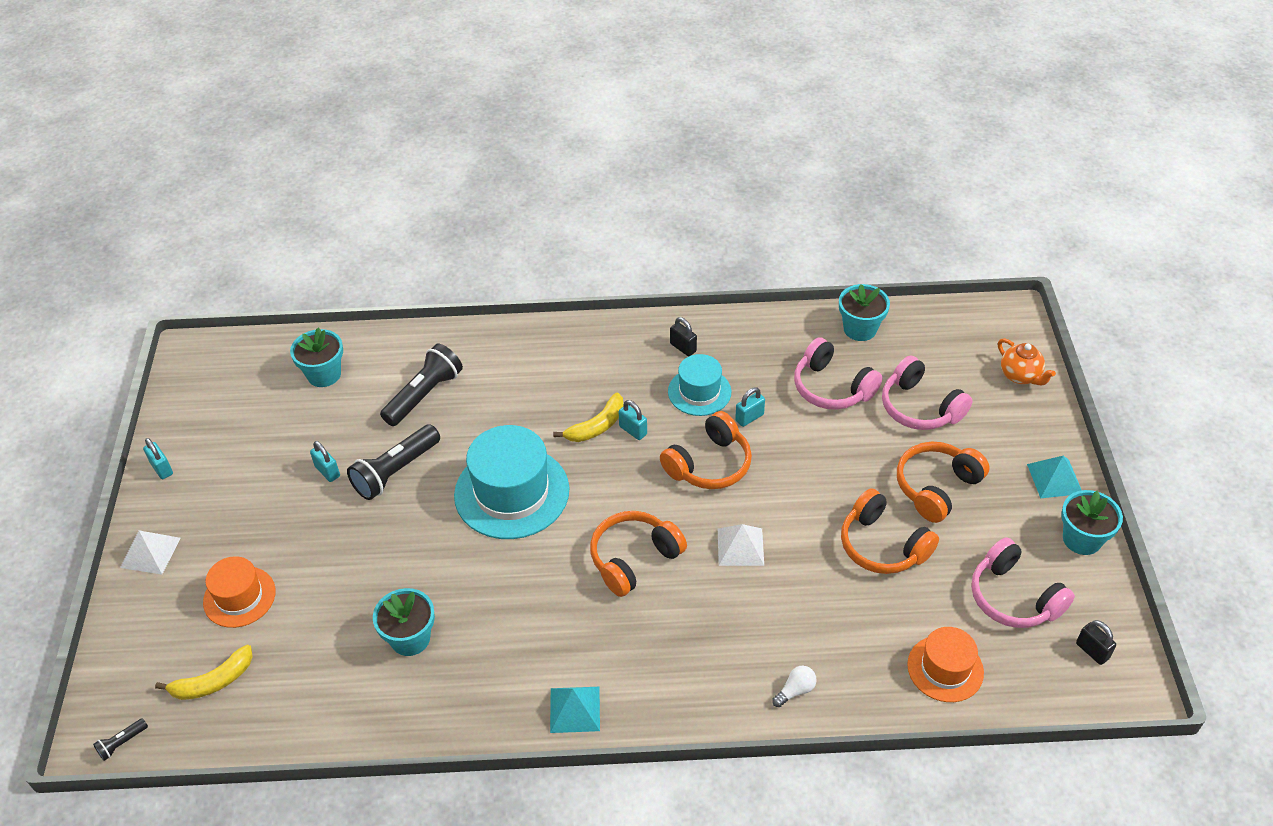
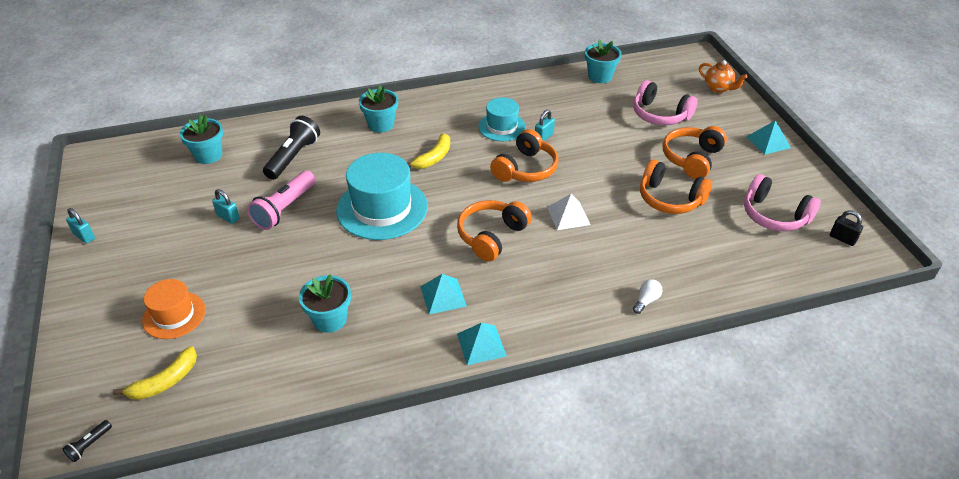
camera: 15 degrees left, 5 degrees down
(150, 552) = (86, 296): white pyramid -> none
(395, 471) = (284, 209): black flashlight -> pink flashlight
(550, 633) = (443, 296): none -> turquoise pyramid
(633, 430) = (461, 156): turquoise padlock -> none
(683, 347) = (480, 103): black padlock -> none
(832, 387) = (595, 112): pink headphones -> none
(945, 668) = (747, 267): orange hat -> none
(1082, 539) = (803, 174): turquoise flower pot -> turquoise flower pot (381, 124)

